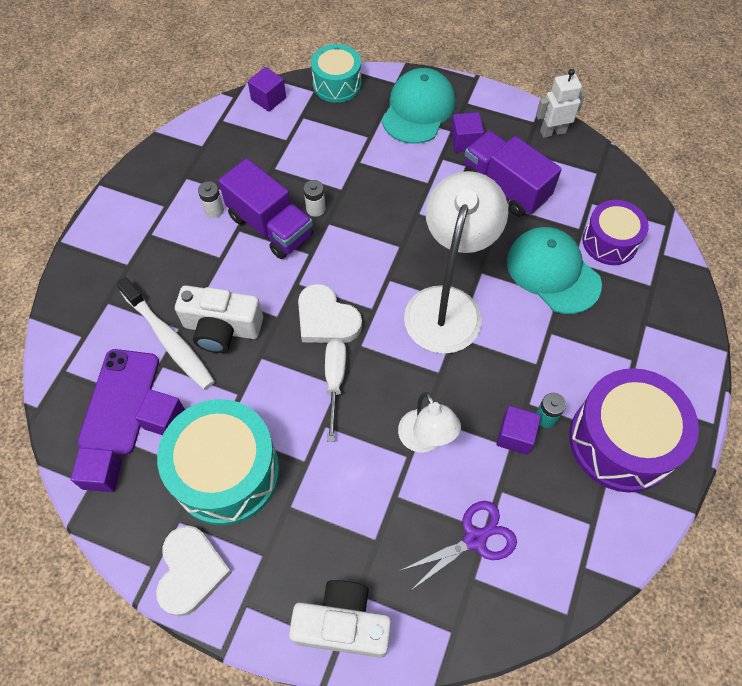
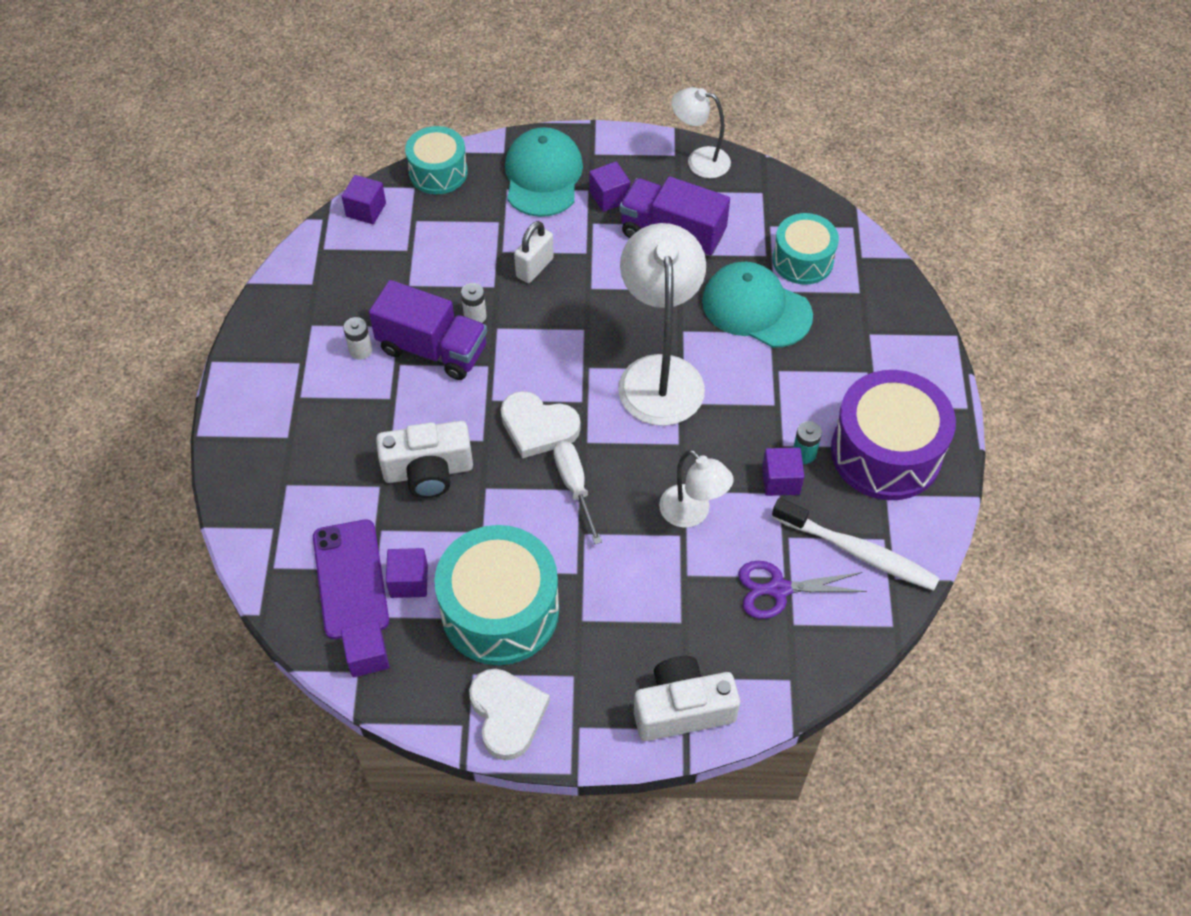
camera: 20 degrees left, 5 degrees down
(169, 339) = (375, 500): white toothbrush -> white toothbrush (858, 552)
(380, 183) = (534, 267): none -> white padlock
(474, 539) = (779, 589): purple scissors -> purple scissors turned 135 degrees counterclockwise
(552, 132) = (699, 160): white robot -> white lamp
(610, 242) = (802, 260): purple drum -> turquoise drum

